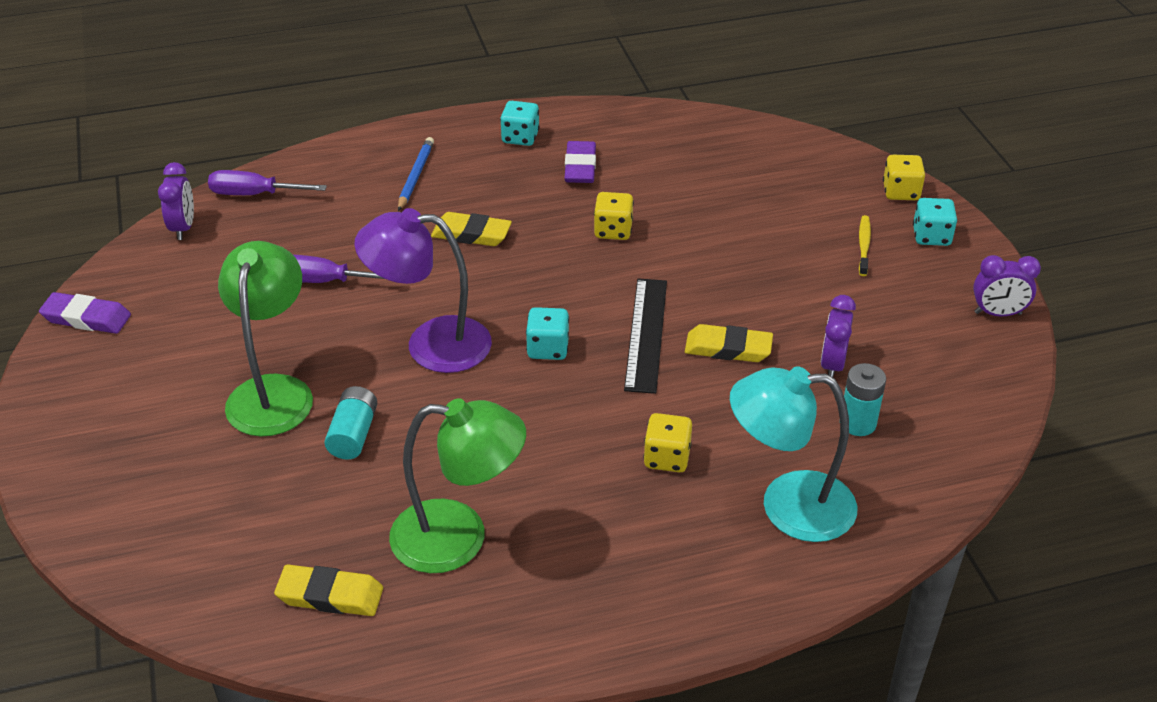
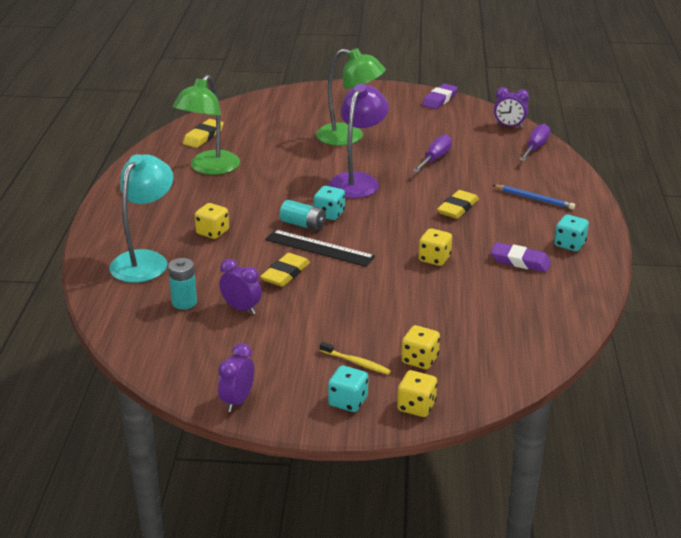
camera: 110 degrees right, 10 degrees down
(353, 434) = (302, 152): turquoise battery -> turquoise battery (303, 224)
(824, 204) = (419, 360): none -> yellow dice

